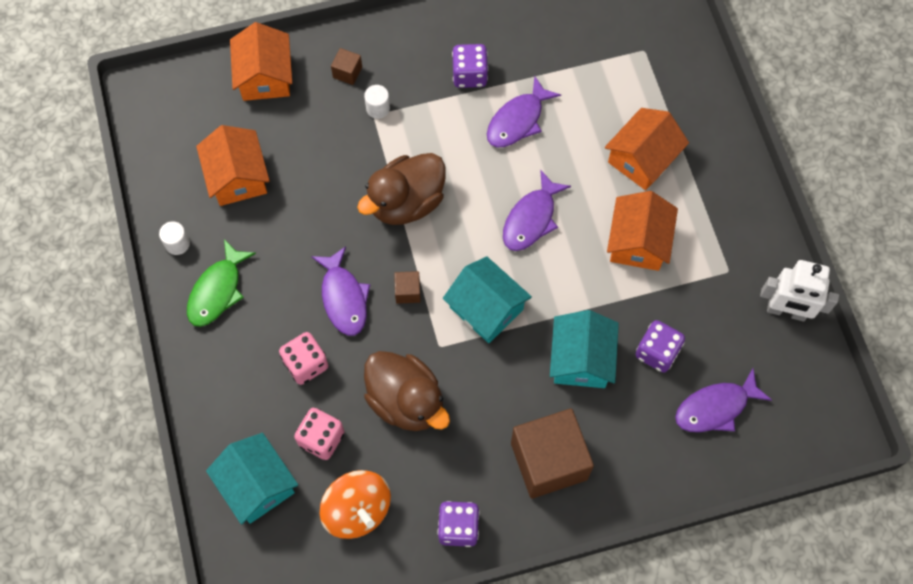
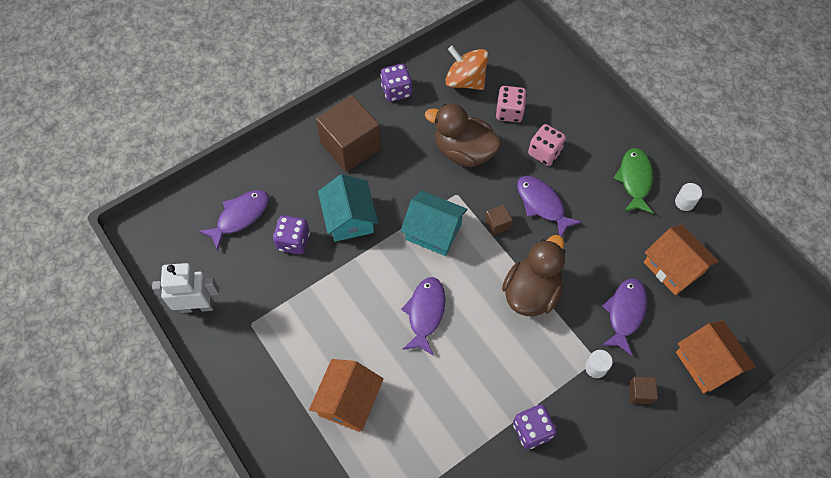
camera: 160 degrees right, 5 degrees down
(257, 485) = (536, 75): turquoise house -> none
(518, 120) = (470, 399): purple fish -> purple fish (625, 313)
(638, 242) = (331, 323): orange house -> none

